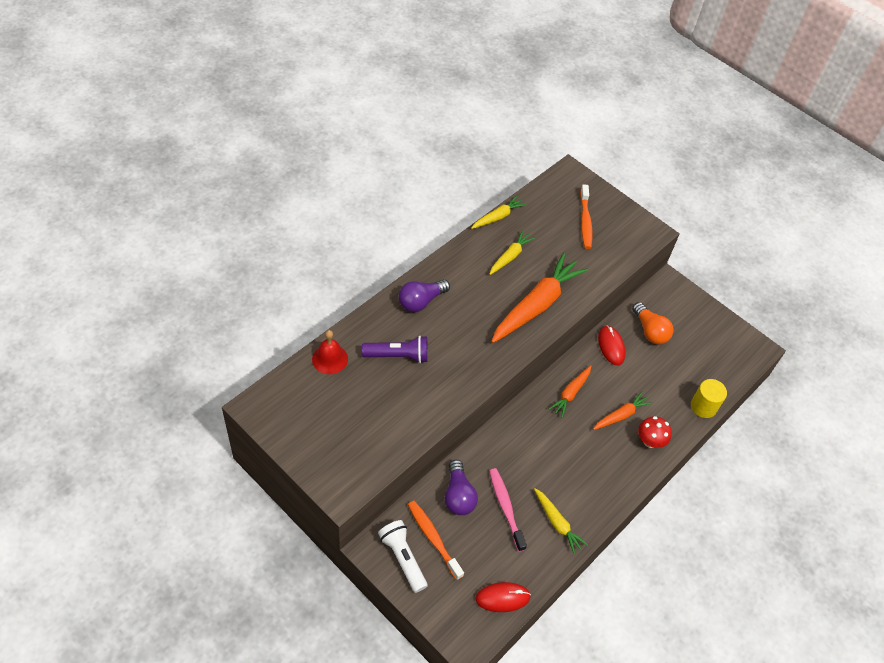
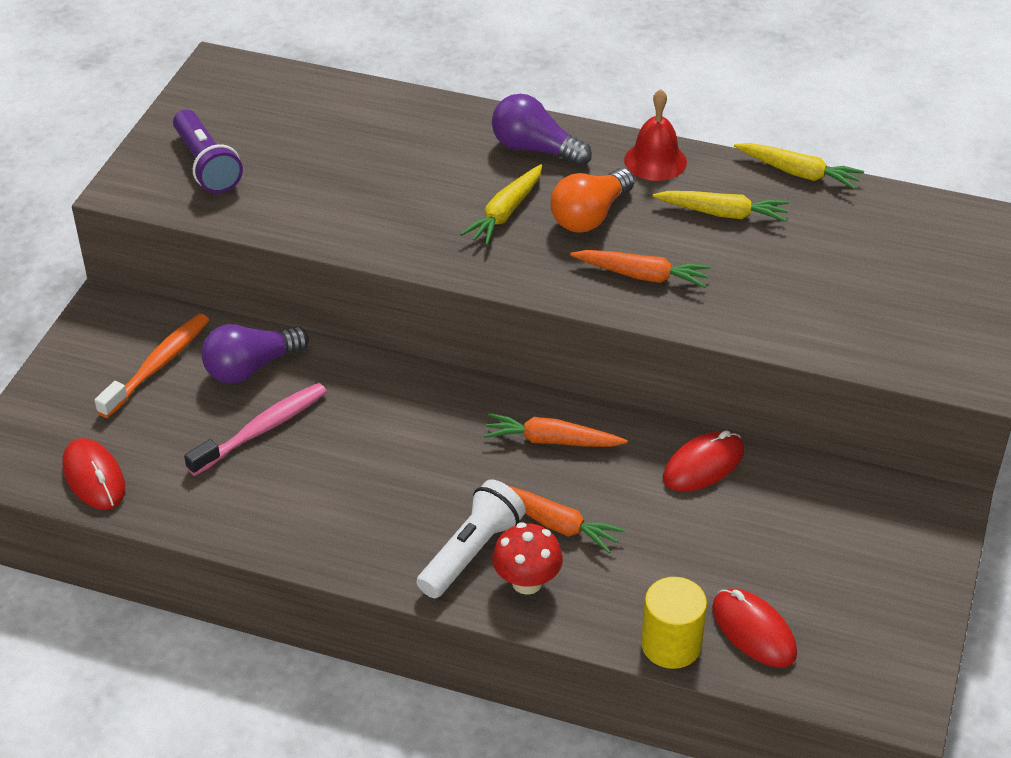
camera: 70 degrees right, 10 degrees down
(330, 359) = (351, 100): red bell -> red bell (655, 161)
(398, 356) = (409, 161): purple flashlight -> purple flashlight (207, 165)
(402, 558) = (106, 344): white flashlight -> white flashlight (472, 552)
(536, 305) = (641, 275): orange carrot -> orange carrot, size x0.51
(557, 523) = (271, 502): yellow carrot -> yellow carrot (505, 212)
(585, 221) = (902, 279): orange toothbrush -> none
(650, 331) = (790, 511): orange light bulb -> orange light bulb (590, 216)
(707, 375) = (753, 631): none -> red mouse

